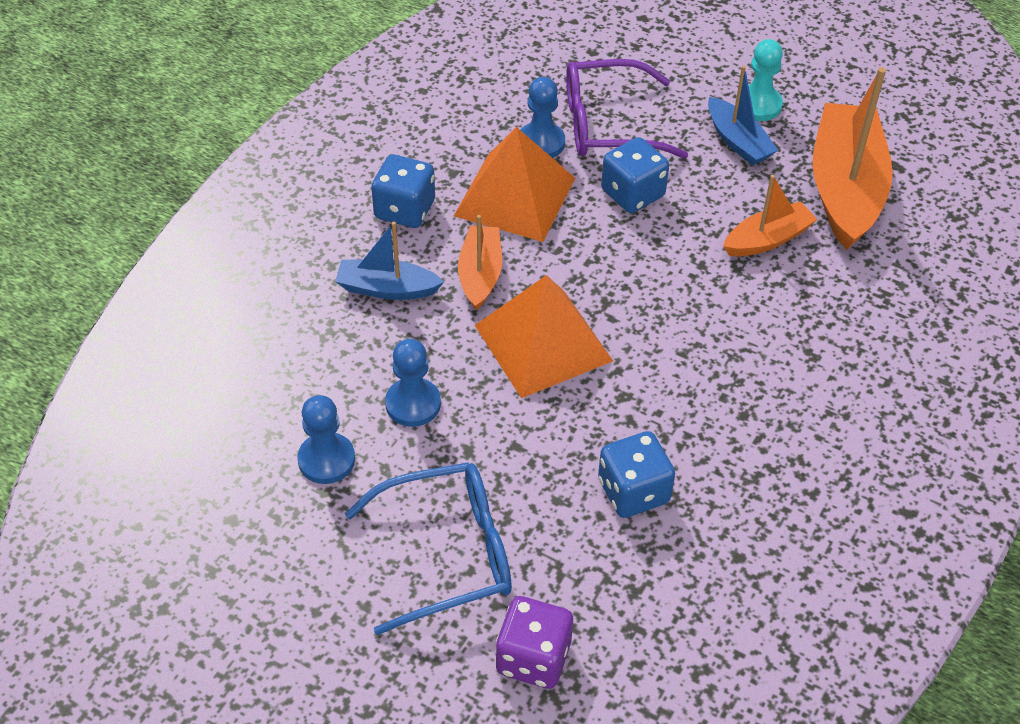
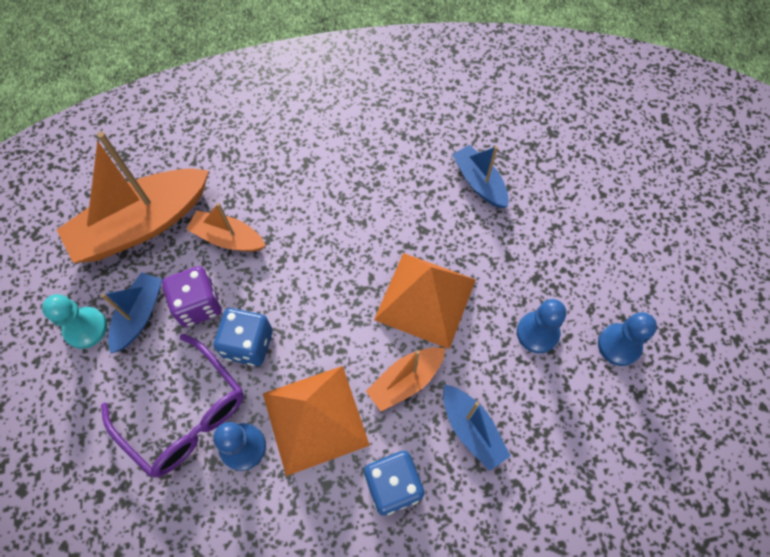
camera: 130 degrees left, 15 degrees up
(447, 553) = (602, 236): blue glasses -> none
(533, 658) = (610, 159): purple dice -> purple dice (198, 305)
(633, 491) = (479, 182): blue dice -> blue boat

